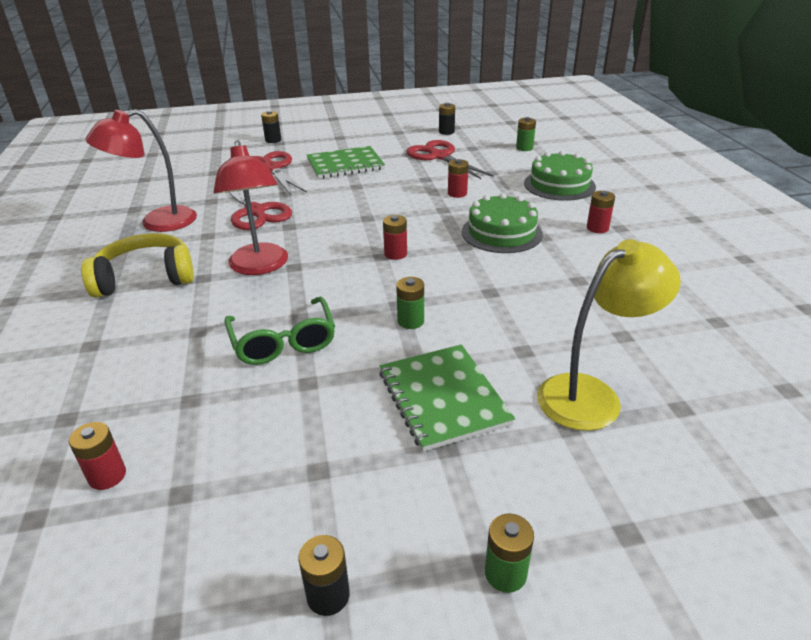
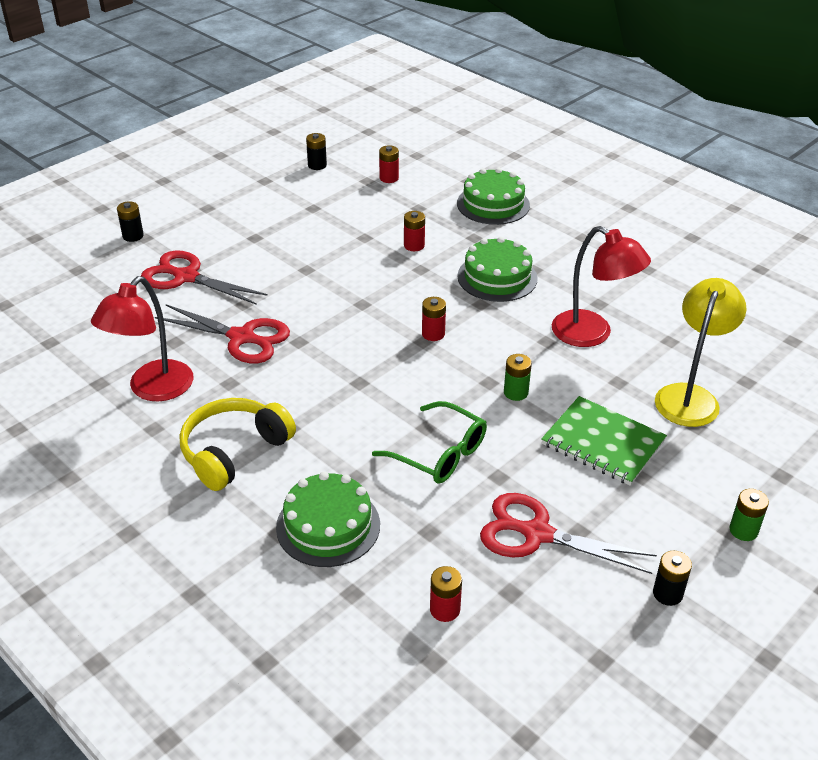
camera: 35 degrees left, 5 degrees up
(127, 357) = (328, 526): none -> green cake
(260, 267) = (328, 395): red lamp -> red lamp (592, 334)
(345, 165) = (261, 245): green notebook -> none
(439, 156) = (347, 203): red scissors -> red scissors (536, 533)
(524, 148) = (417, 165): green battery -> none
(597, 228) = (567, 244): red battery -> red battery (389, 178)

